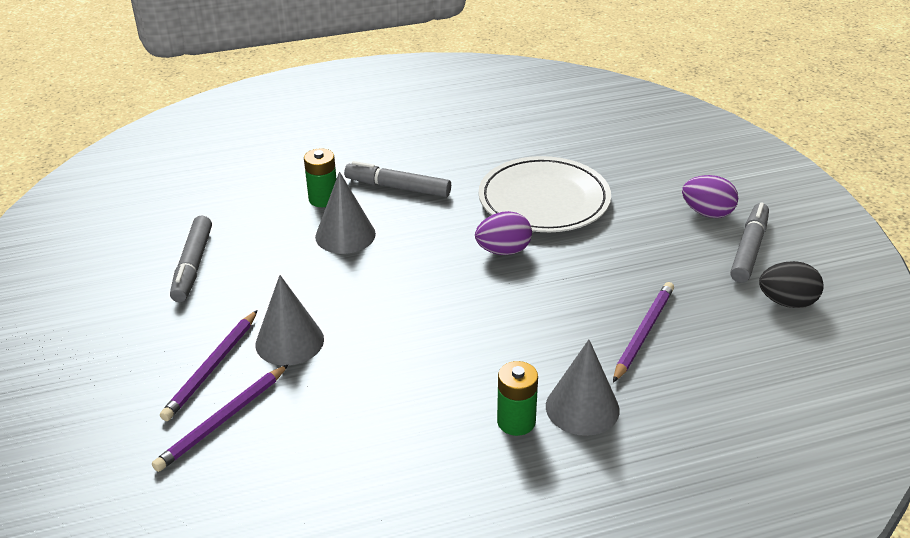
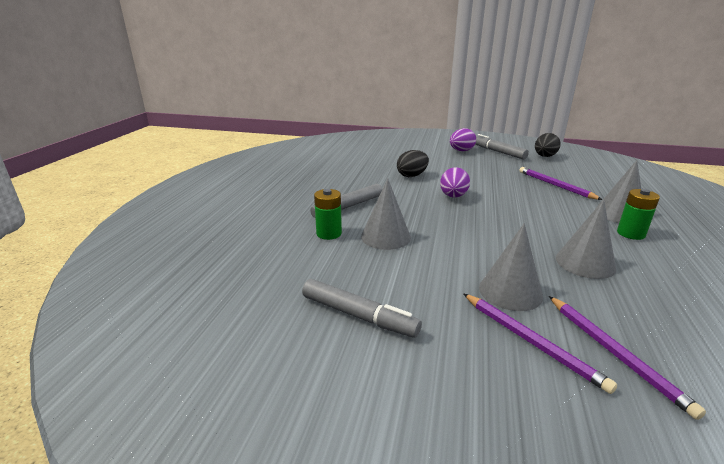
camera: 60 degrees left, 10 degrees down
(393, 387) = (585, 263): none -> grey cone
(544, 200) = (412, 175): white plate -> black egg

